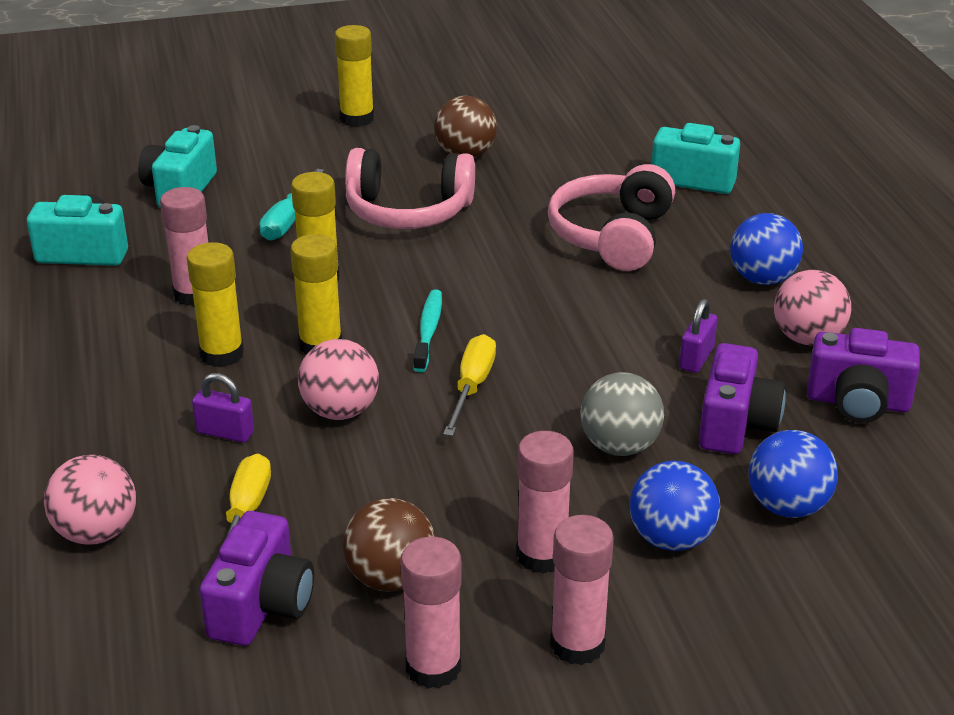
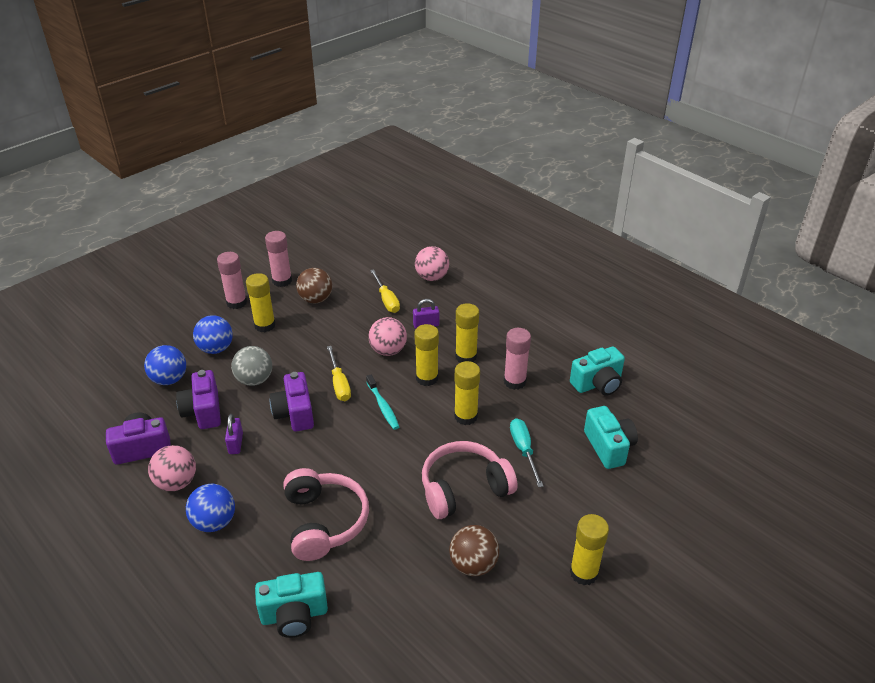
camera: 150 degrees right, 5 degrees up
(261, 605) = (353, 277): purple camera -> purple camera (295, 413)
(542, 555) = (265, 325): pink glue stick -> yellow glue stick

